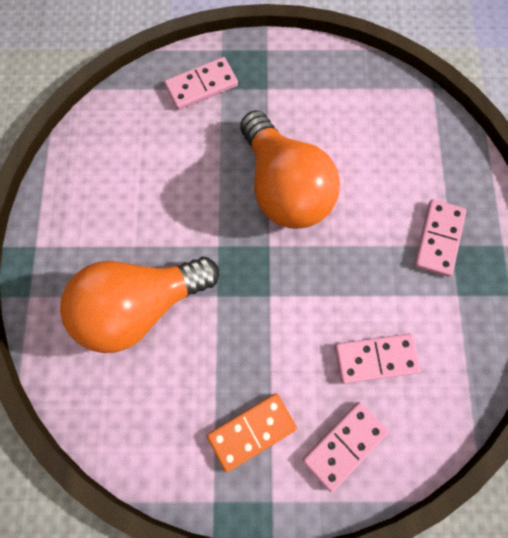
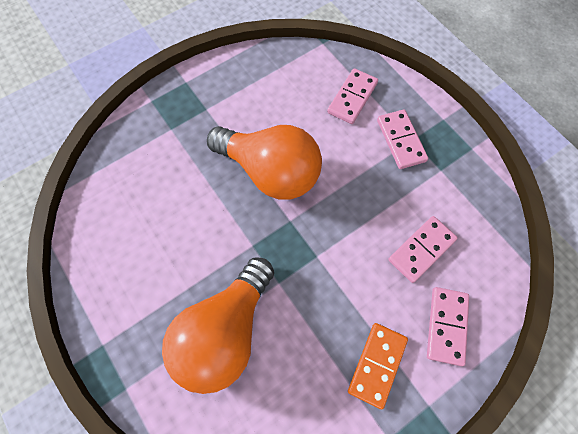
camera: 35 degrees left, 5 degrees down
(201, 85) = (154, 135): pink domino -> pink domino (352, 98)

